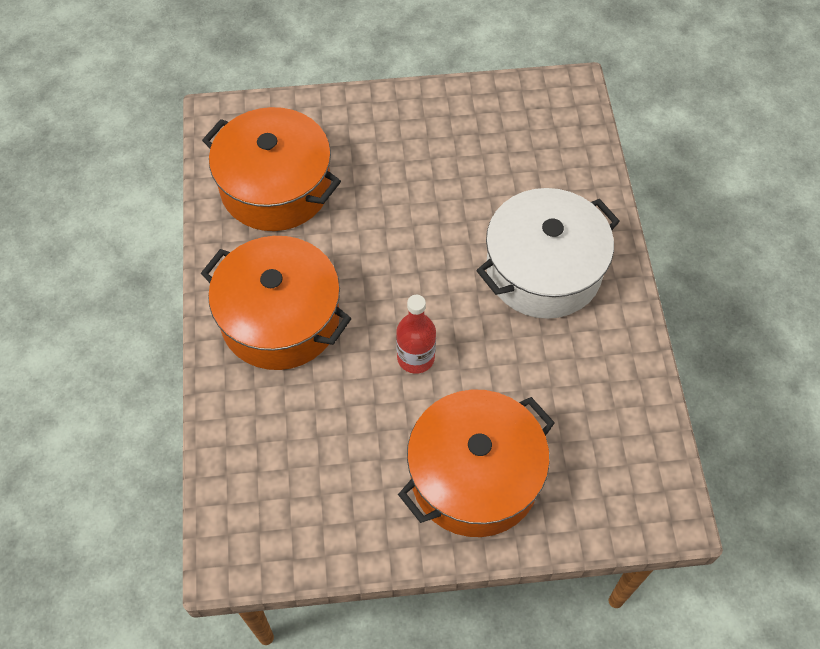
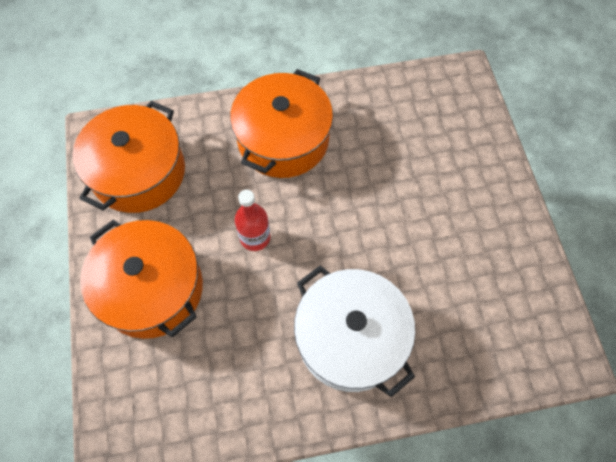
camera: 85 degrees right, 5 degrees up
(275, 187) = (404, 121): orange pot -> orange pot (139, 172)

